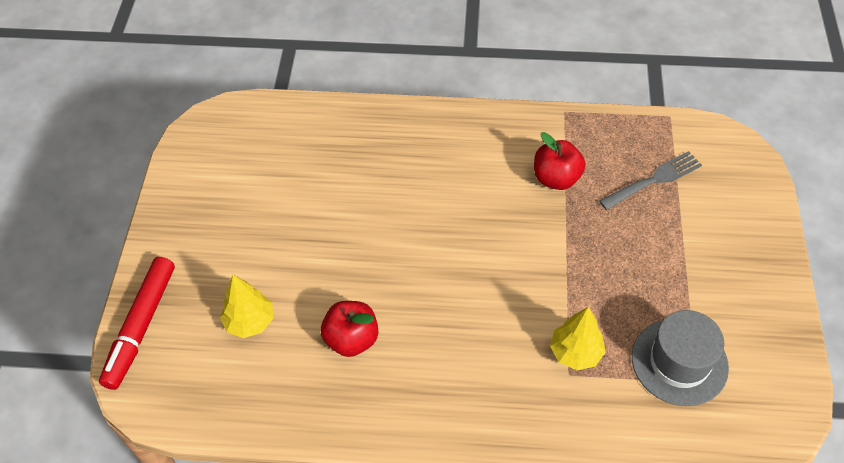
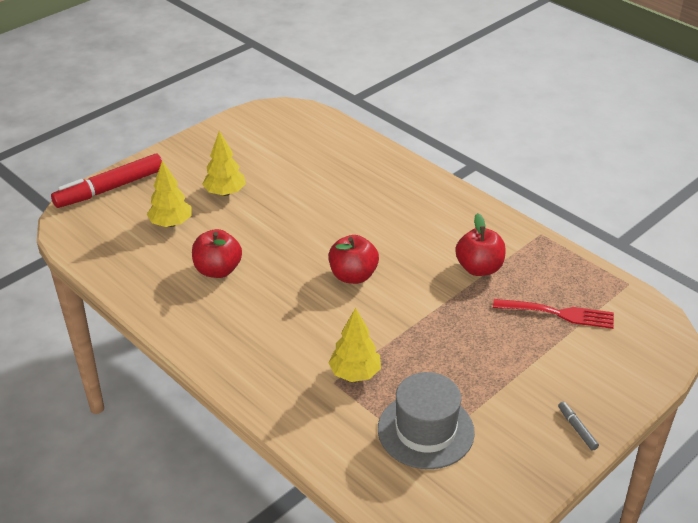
camera: 40 degrees right, 15 degrees down
(262, 251) = (225, 193): none -> yellow tree
(470, 258) = (353, 276): none -> red apple
(654, 180) = (558, 314): grey fork -> red fork
(769, 275) = (577, 429): none -> grey marker

